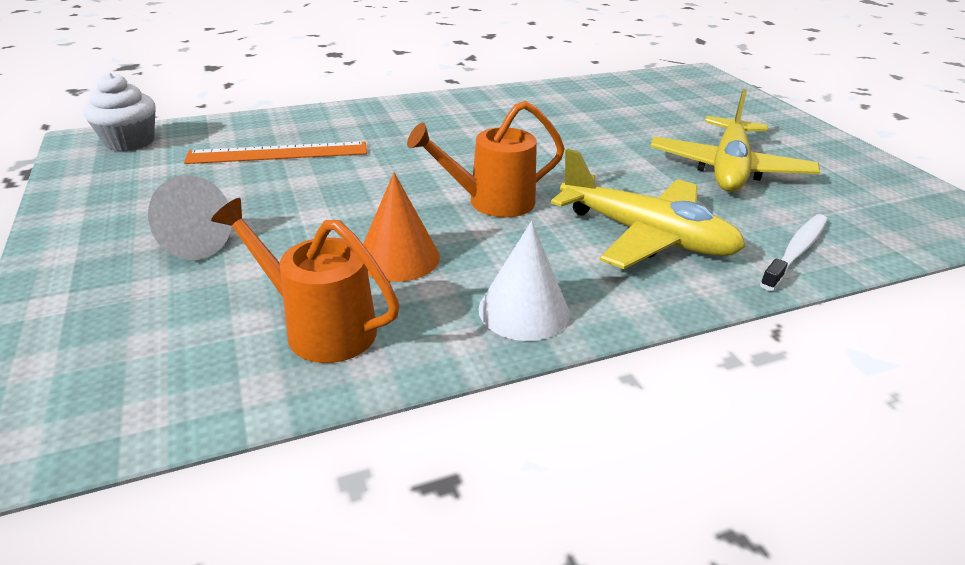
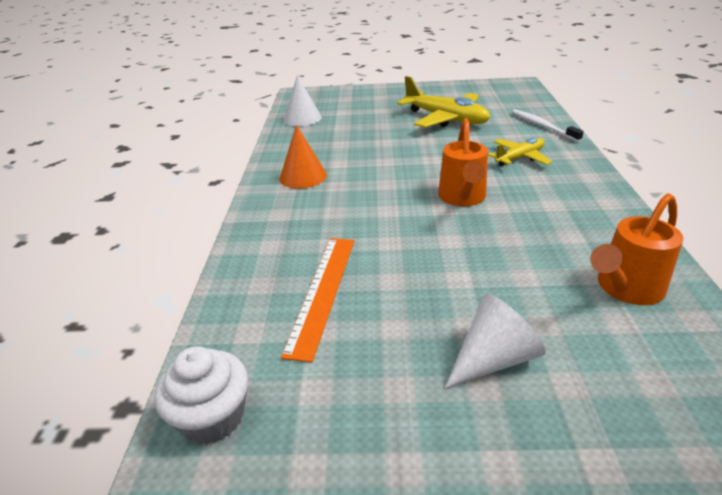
camera: 65 degrees left, 0 degrees up
(398, 257) = (534, 245): orange cone -> orange cone (303, 176)
(523, 310) = (600, 209): white cone -> white cone (302, 118)
(645, 236) = (519, 158): yellow plane -> yellow plane, size x0.58

